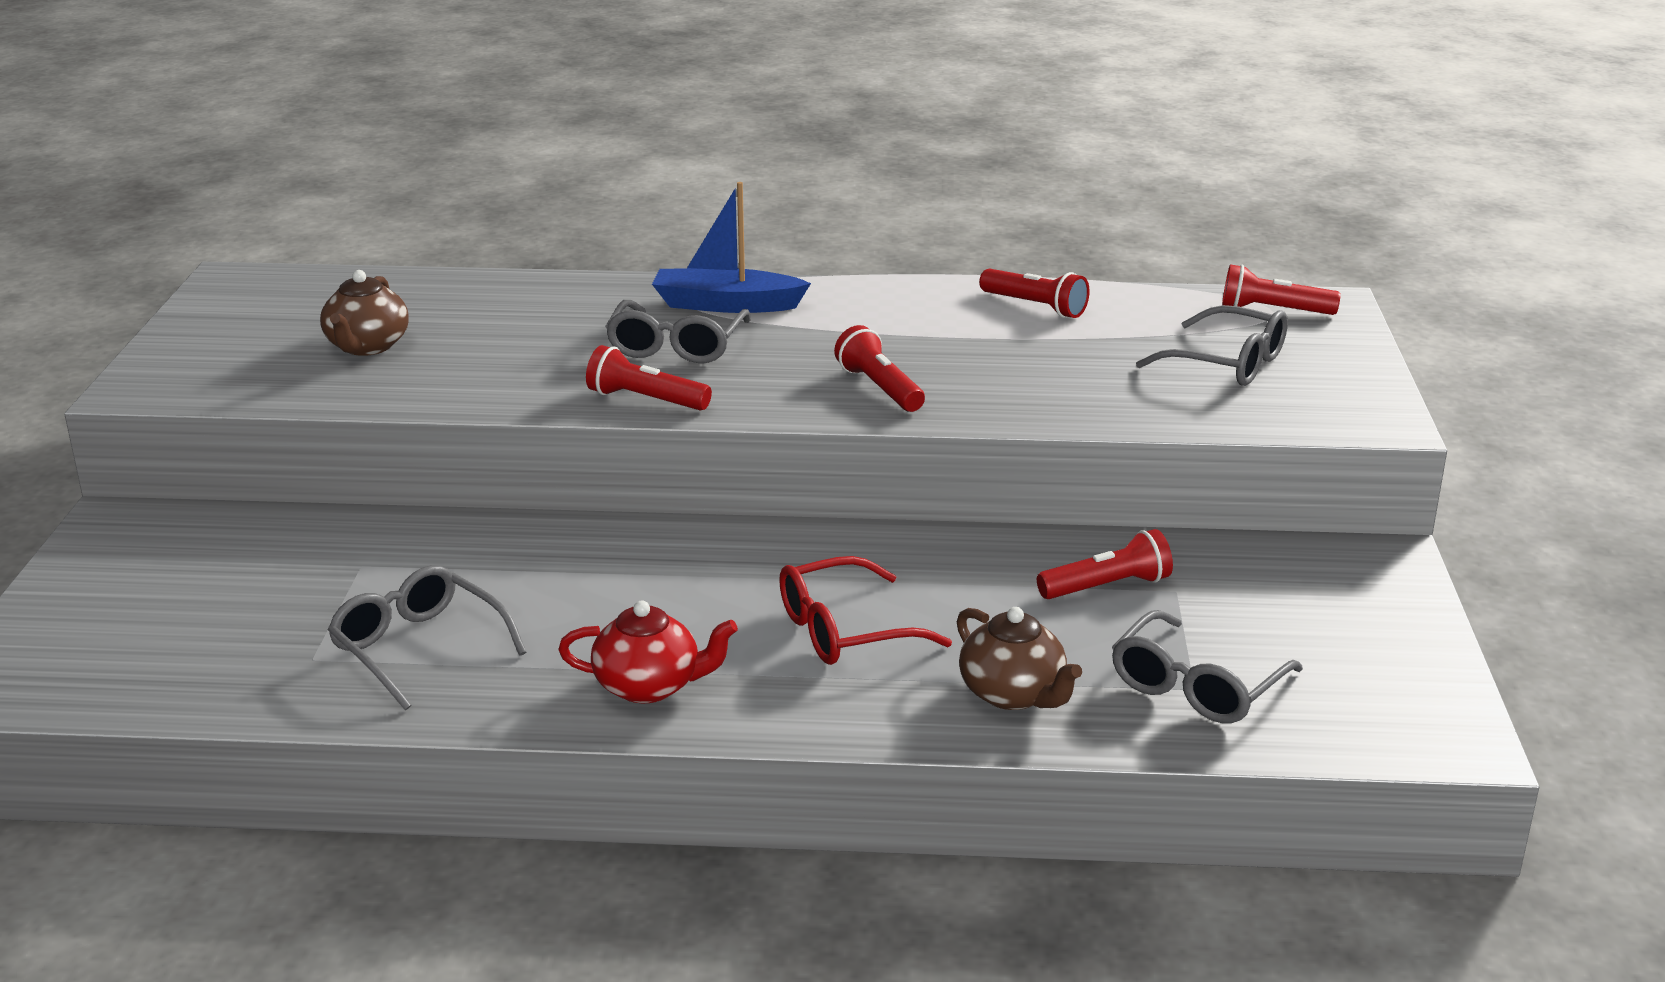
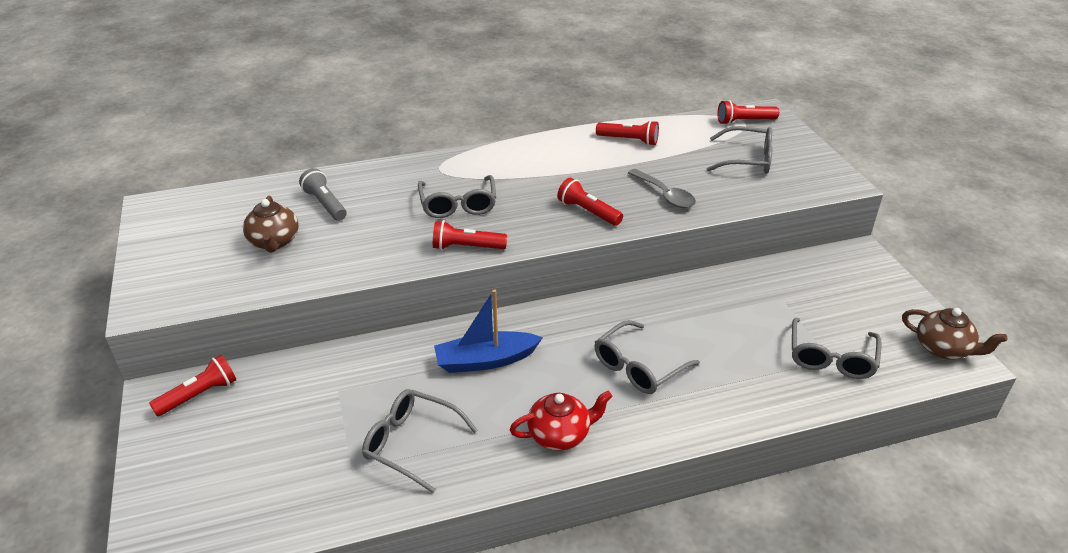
camera: 20 degrees left, 10 degrees up
(476, 314) = (325, 204): none -> grey flashlight
(726, 305) = (466, 170): blue boat -> blue boat (485, 360)
(845, 630) = (638, 367): red glasses -> grey glasses
(1013, 694) = (749, 387): brown teapot -> brown teapot (943, 349)
(1032, 387) = (665, 195): none -> grey spoon
(1107, 587) = (748, 304): red flashlight -> red flashlight (199, 395)

